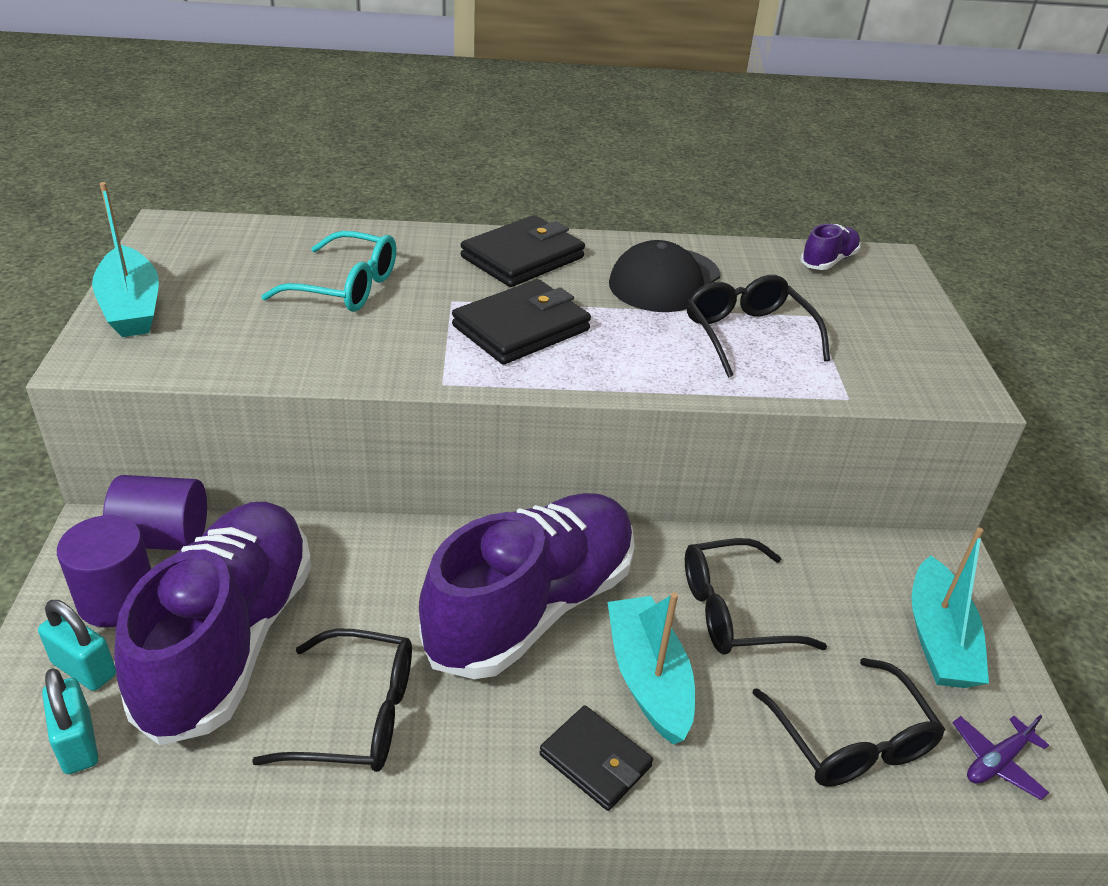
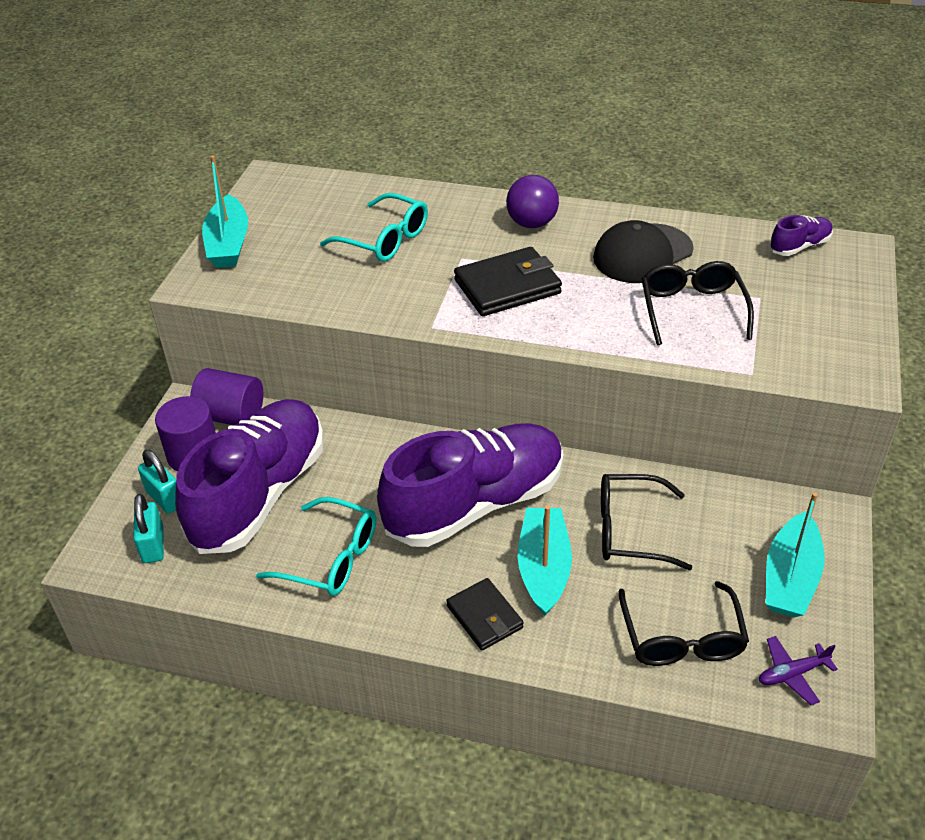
camera: 20 degrees right, 5 degrees up
(358, 715) = (331, 558): black glasses -> turquoise glasses
(522, 257) = (532, 223): black wallet -> purple ball

